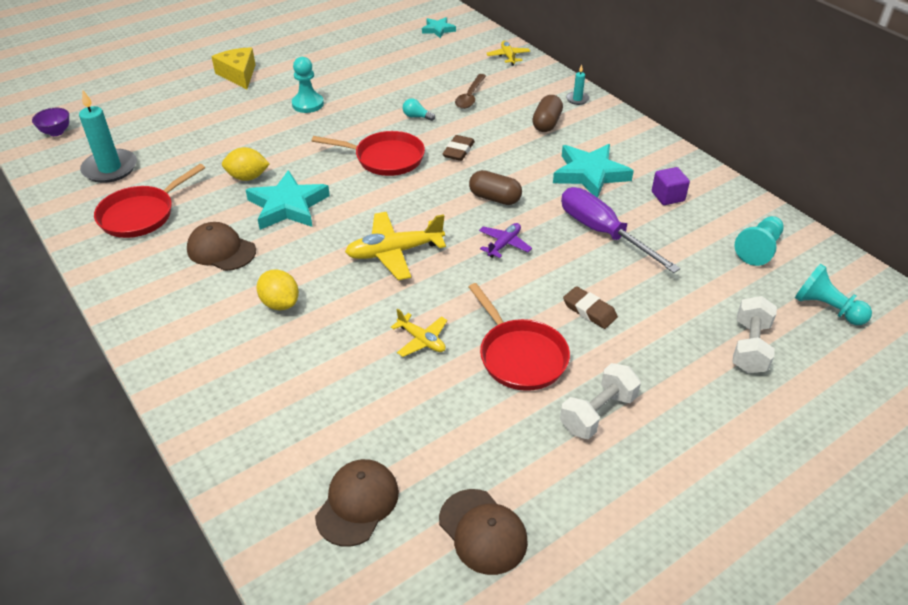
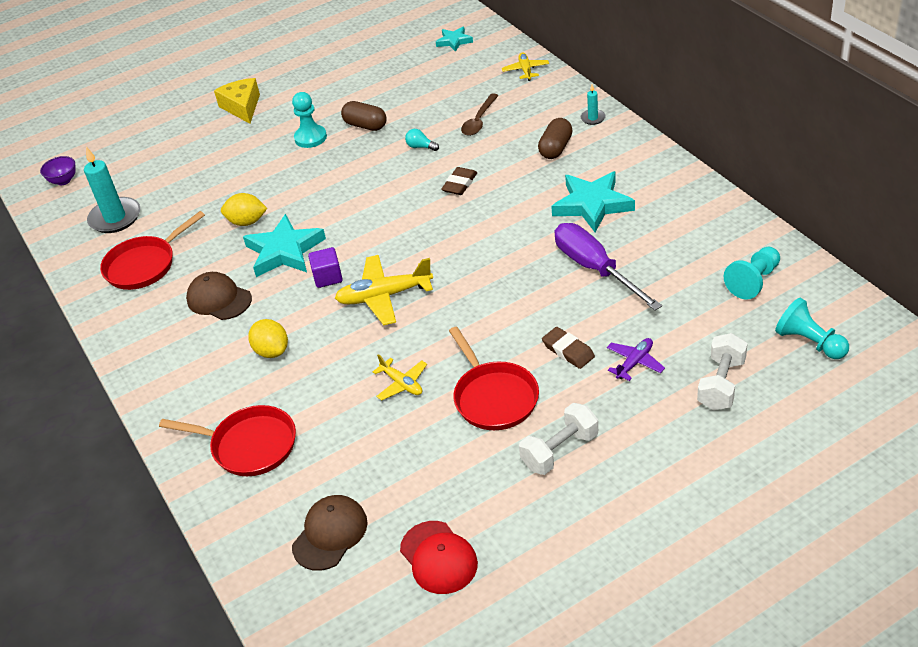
camera: 10 degrees right, 0 degrees up
(385, 158) = (384, 195): red pan -> red pan (249, 445)
(483, 531) = (438, 557): brown cap -> red cap
(494, 198) = (490, 235): brown capsule -> brown capsule (365, 125)
(504, 244) = (493, 284): purple plane -> purple plane (634, 363)
(668, 196) = (669, 226): purple cube -> purple cube (328, 277)

